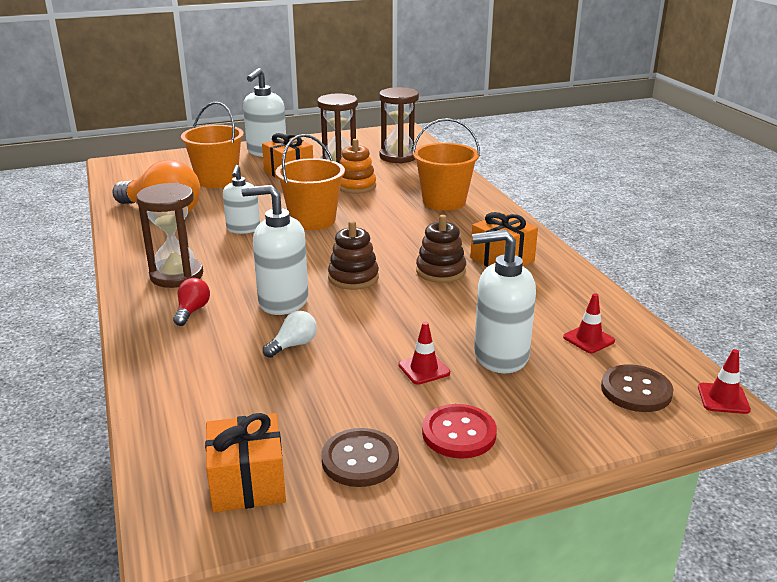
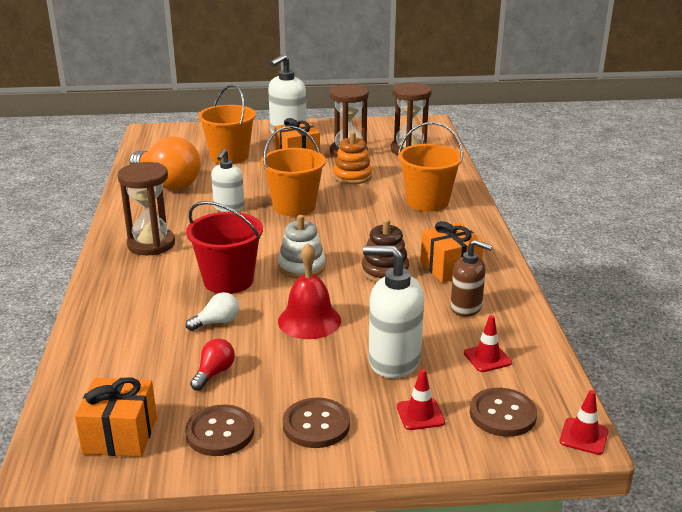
camera: 15 degrees right, 0 degrees up
(192, 311) = (148, 279): red light bulb -> red light bulb (214, 373)
(283, 301) = (228, 281): white soap dispenser -> red bucket
(353, 277) = (301, 267): brown stacking toy -> white stacking toy
(391, 329) = (309, 320): none -> red bell
(424, 369) = (318, 362): red traffic cone -> red traffic cone (420, 414)
(459, 433) = (316, 425): red button -> brown button
(540, 294) = (466, 307): none -> brown soap dispenser

